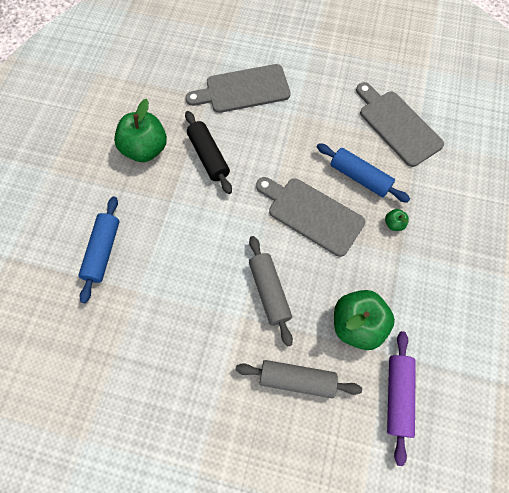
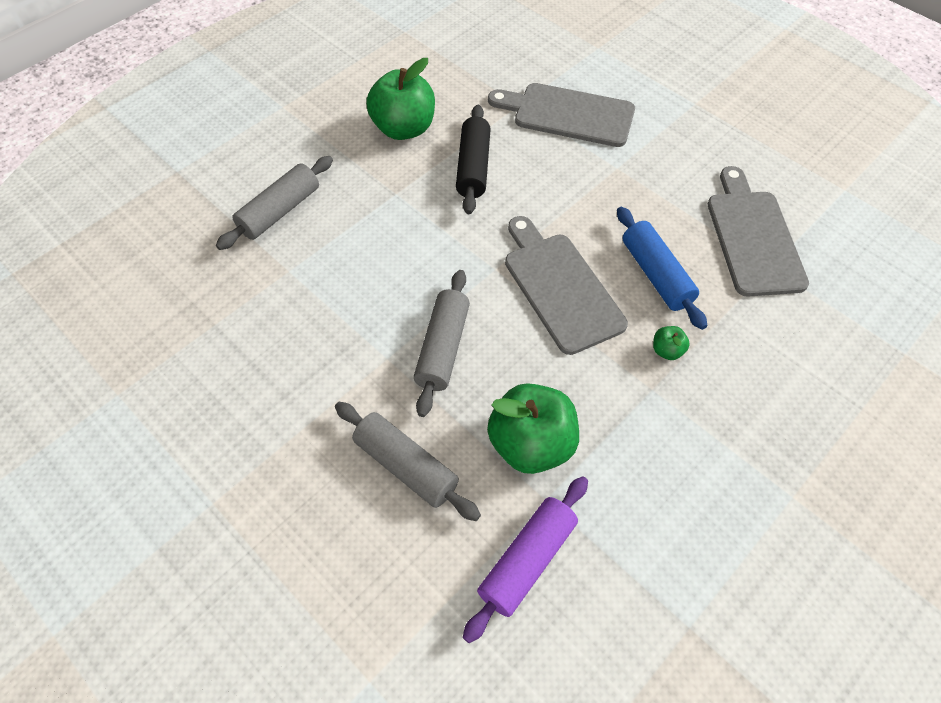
camera: 30 degrees right, 10 degrees down
(103, 251) = (280, 211): blue rolling pin -> grey rolling pin

